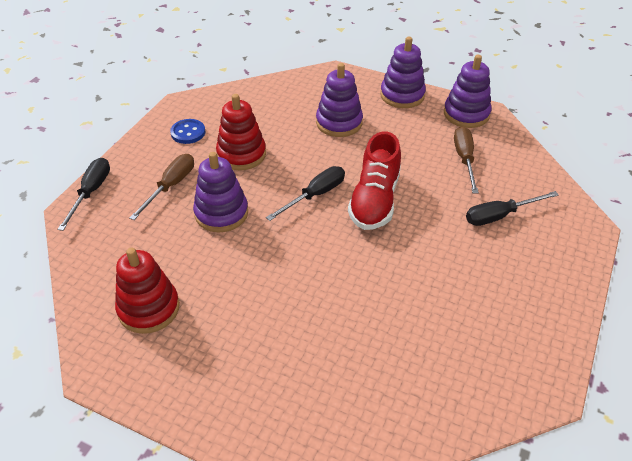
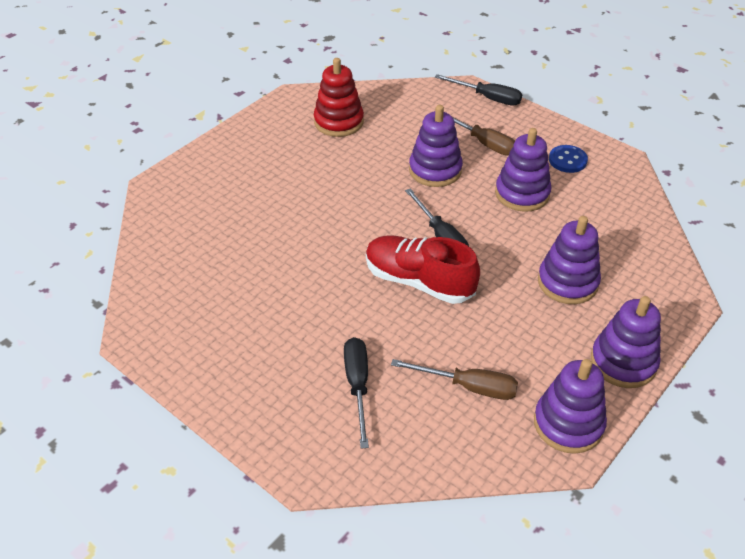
camera: 105 degrees right, 0 degrees up
(241, 154) = (522, 193): red stacking toy -> purple stacking toy

